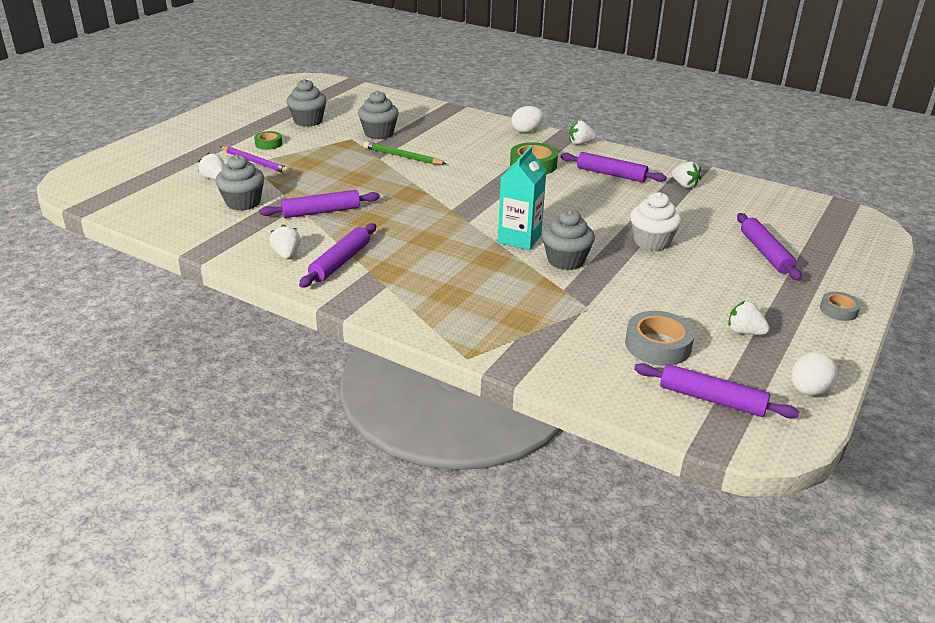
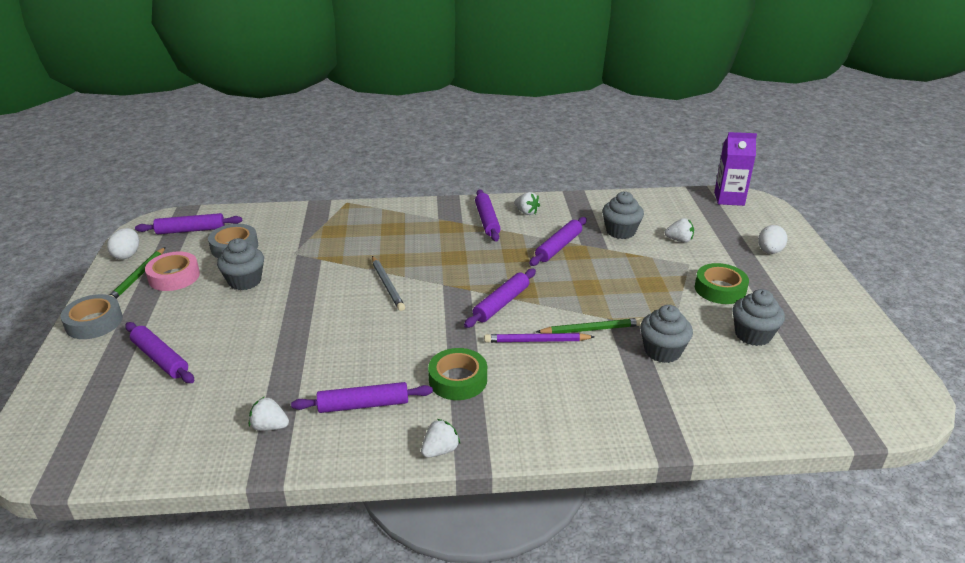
camera: 145 degrees right, 0 degrees up
(85, 190) = (729, 199): none -> purple carton
(255, 162) = (687, 266): purple pencil -> purple pencil (536, 341)
(268, 144) = (720, 289): green tape -> green tape, size x1.70
(441, 191) = (501, 304): none -> purple rolling pin
(519, 239) = (387, 285): turquoise carton -> grey pencil
(526, 131) = (525, 442): white egg -> white egg (769, 251)
(565, 260) = (335, 281): grey cupcake -> grey cupcake (245, 281)
(651, 242) = (274, 327): white cupcake -> none
(744, 332) = (174, 277): white strawberry -> pink tape
(791, 349) = (138, 277): none -> green pencil
(838, 310) = (94, 322): grey tape -> grey tape, size x1.70

